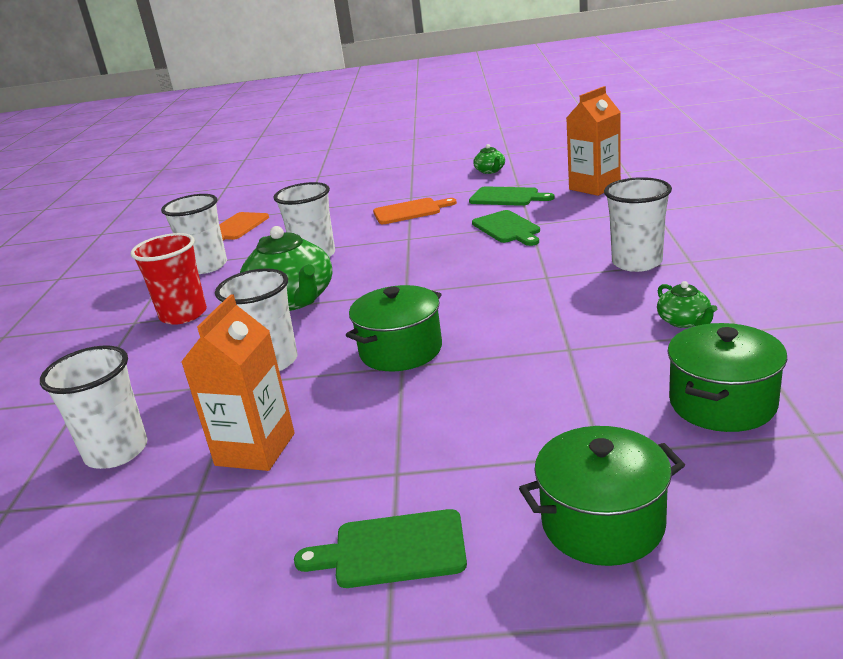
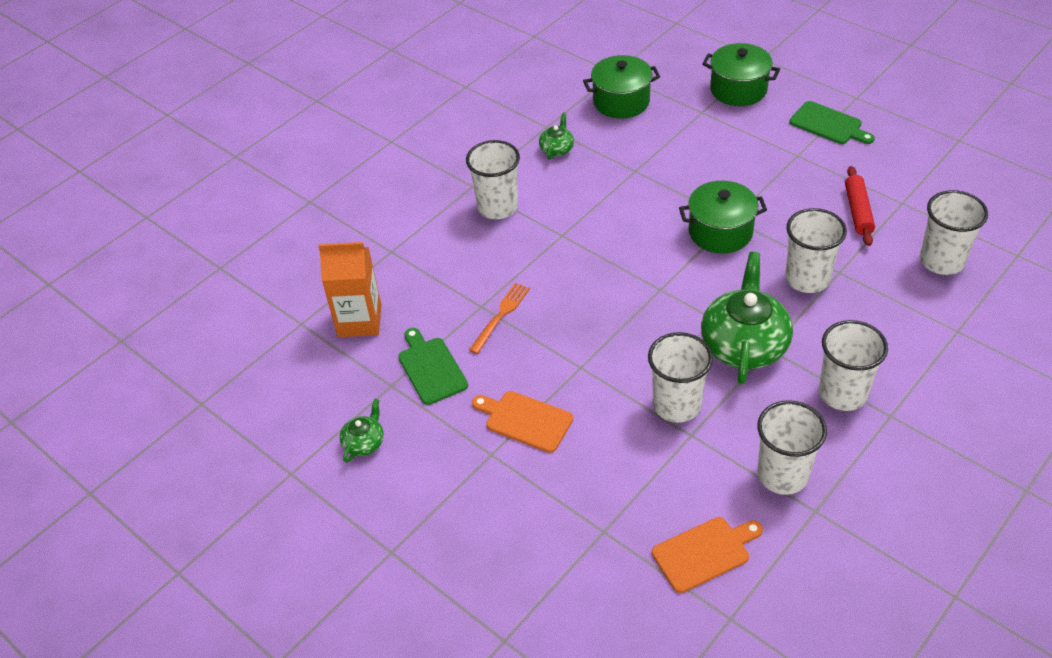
camera: 140 degrees left, 20 degrees up
(183, 314) = (842, 393): red cup -> white cup
(255, 449) = (858, 211): orange carton -> red rolling pin
(507, 228) = (501, 315): green cutting board -> orange fork

